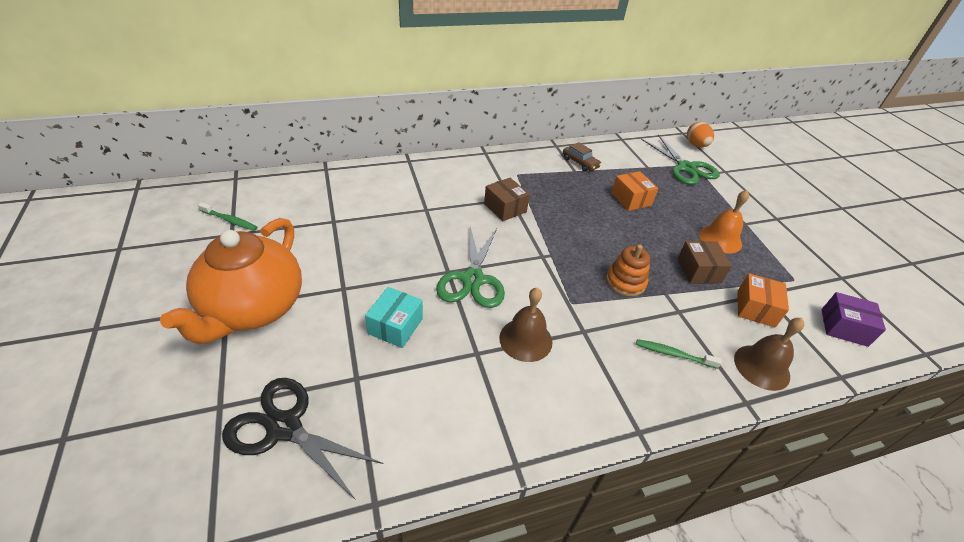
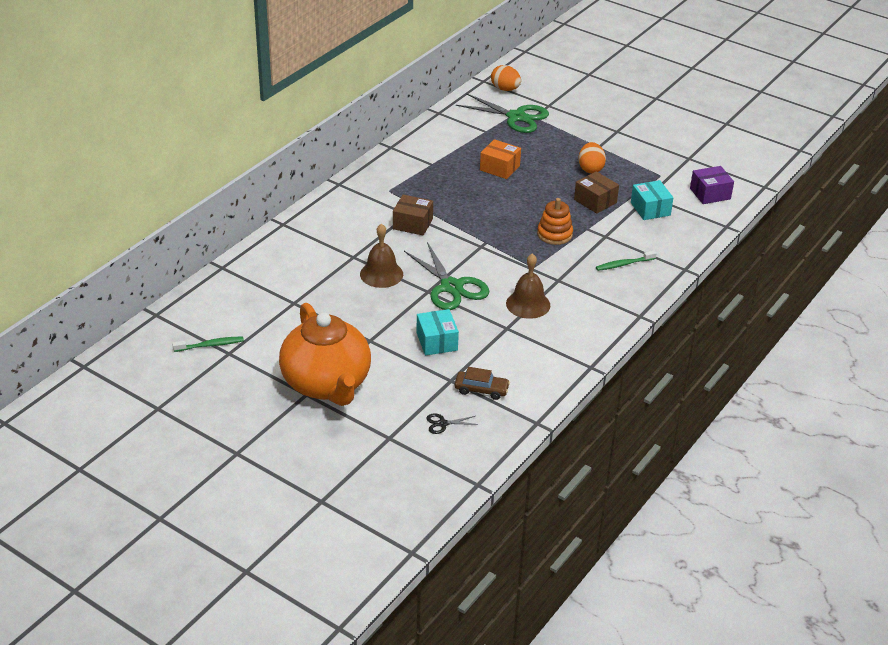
camera: 35 degrees left, 5 degrees down
(284, 427) = (442, 423): black scissors -> black scissors, size x0.42
(580, 163) = (428, 154): brown car -> brown car (481, 390)
(720, 239) = (590, 169): orange bell -> orange egg
(755, 308) = (650, 209): orange box -> turquoise box
(761, 367) = (679, 244): brown bell -> brown bell (381, 274)

